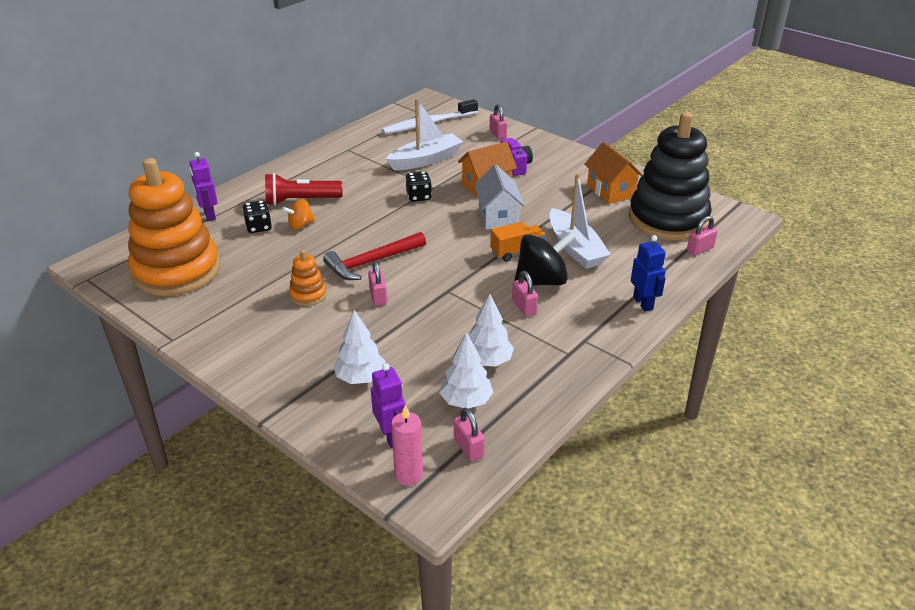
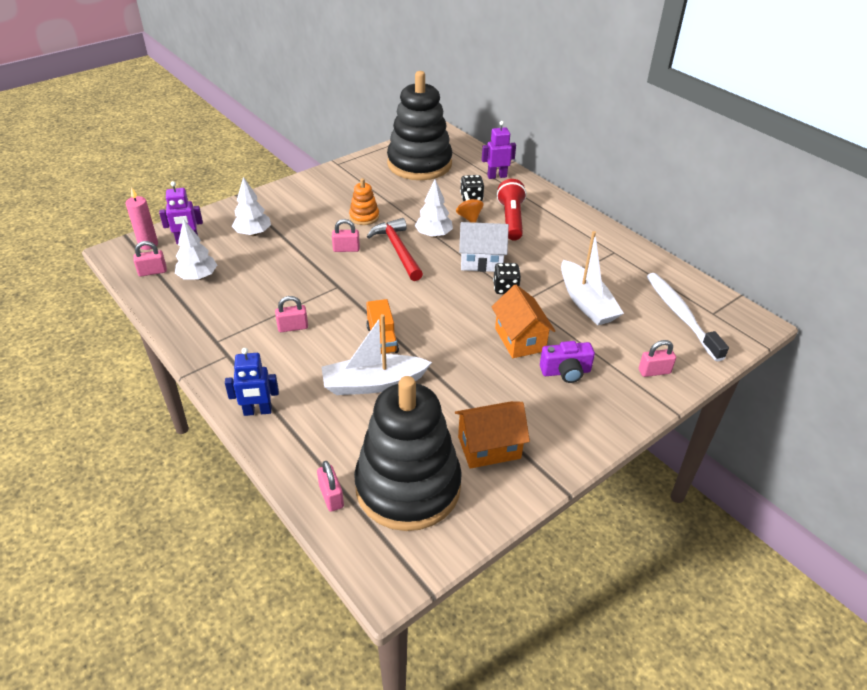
camera: 100 degrees right, 5 degrees up
(177, 271) = (419, 164): orange stacking toy -> black stacking toy
(487, 361) = (234, 294): white tree -> white tree (433, 235)
(498, 217) = (452, 337): white house -> white house (481, 261)
(541, 281) = (326, 346): black spinning top -> none

